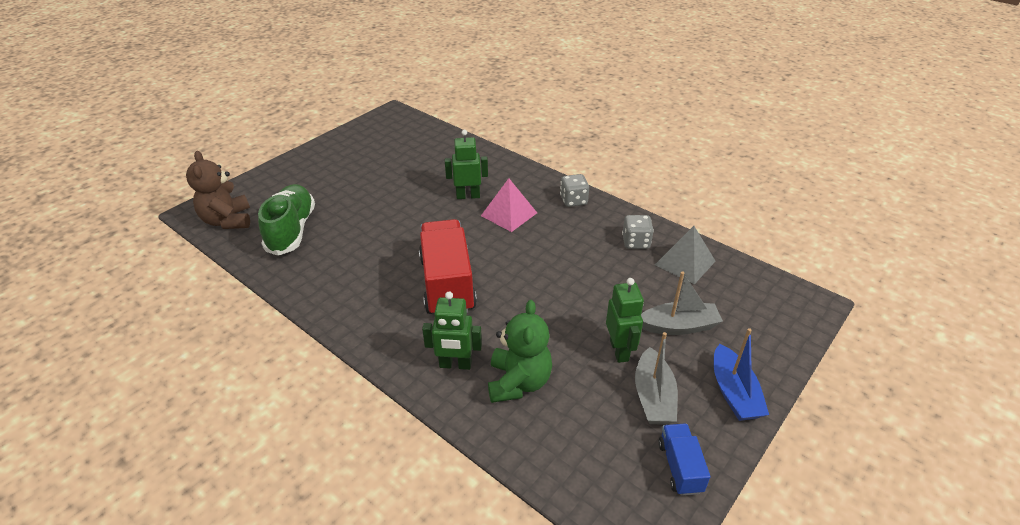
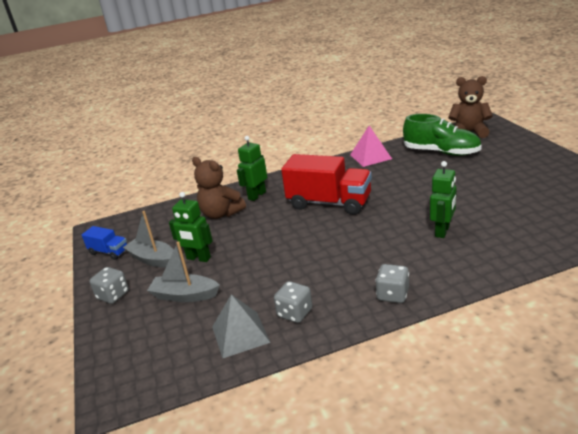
camera: 125 degrees right, 10 degrees down
(509, 214) = (397, 248): pink pyramid -> pink pyramid (370, 156)
(518, 382) = (221, 213): green teddy bear -> brown teddy bear
(679, 326) = (185, 295): grey boat -> grey boat turned 75 degrees clockwise
(734, 392) = (113, 295): blue boat -> grey dice

